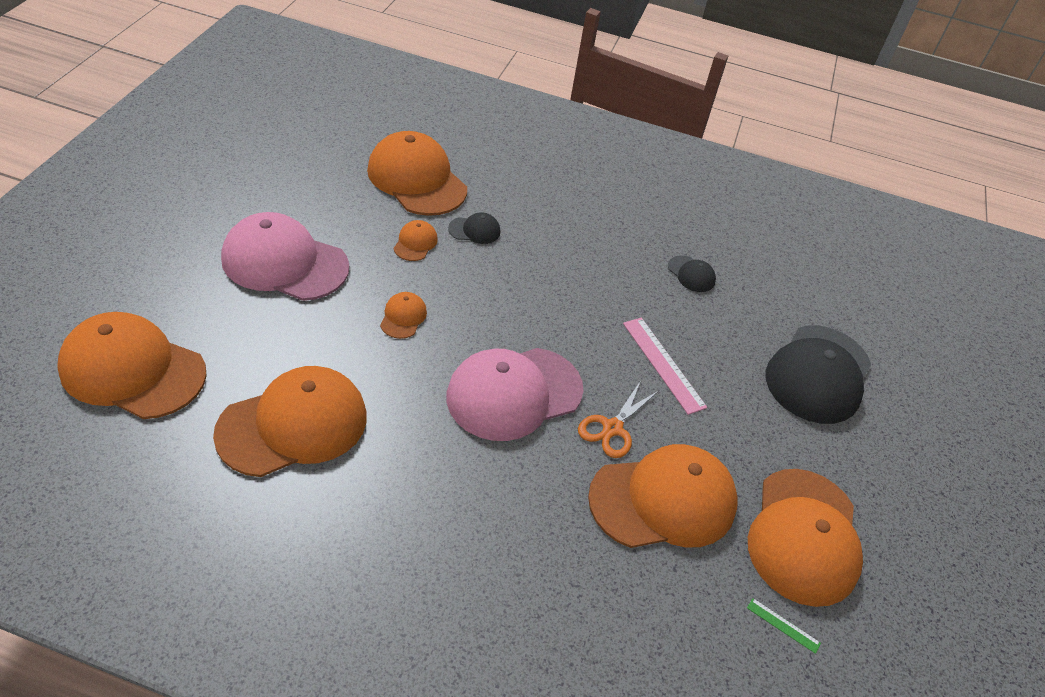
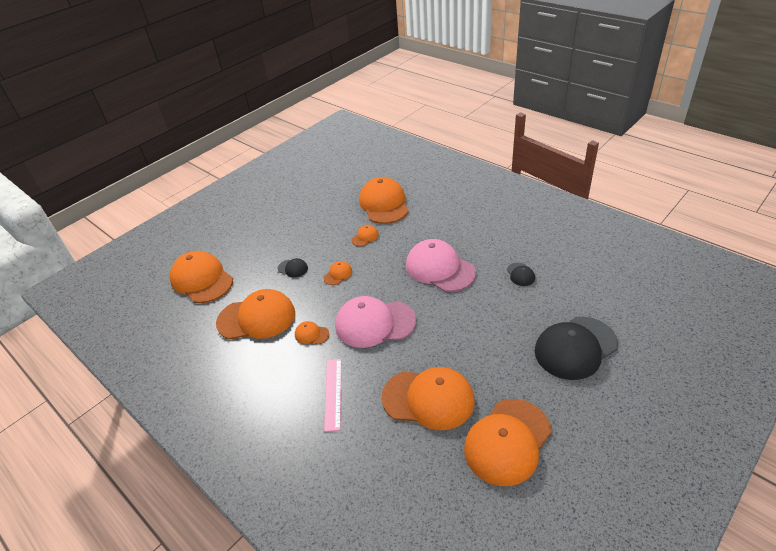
camera: 35 degrees right, 5 degrees down
(284, 263) = (294, 239): pink cap -> pink cap (440, 268)
(415, 434) = (311, 334): none -> orange cap
(474, 230) = (401, 234): black cap -> black cap (293, 268)
(612, 428) = (420, 353): orange scissors -> none
(663, 364) = (472, 323): pink ruler -> pink ruler (333, 393)
(783, 625) = (463, 488): green ruler -> none

